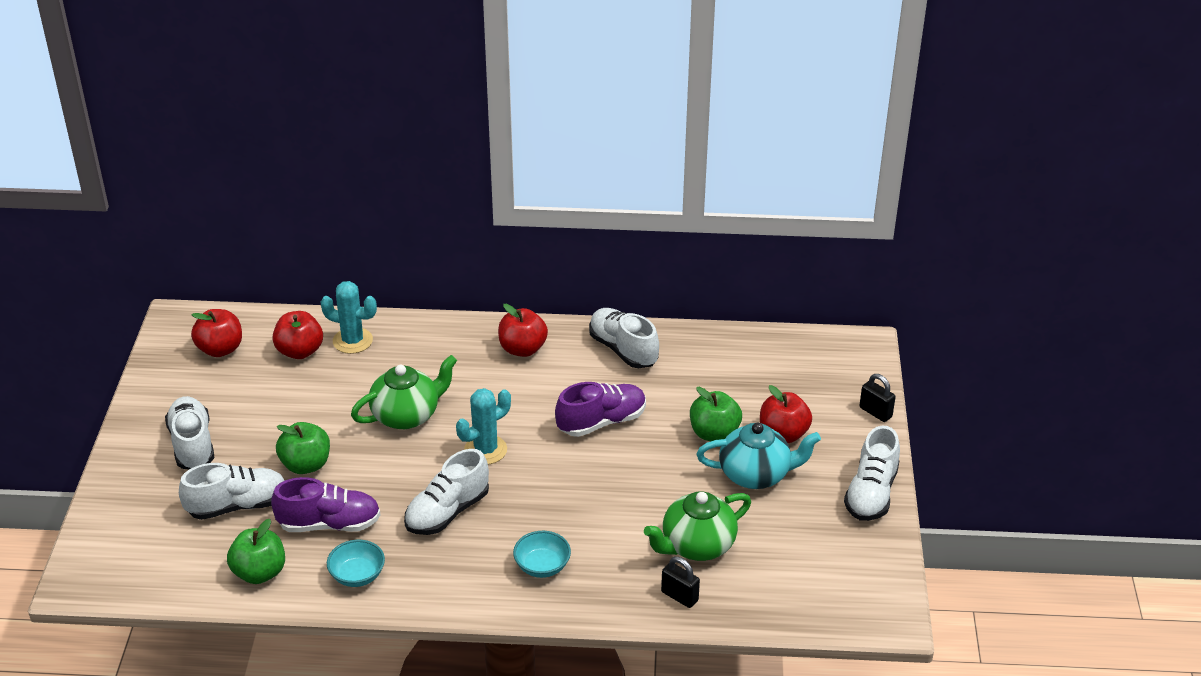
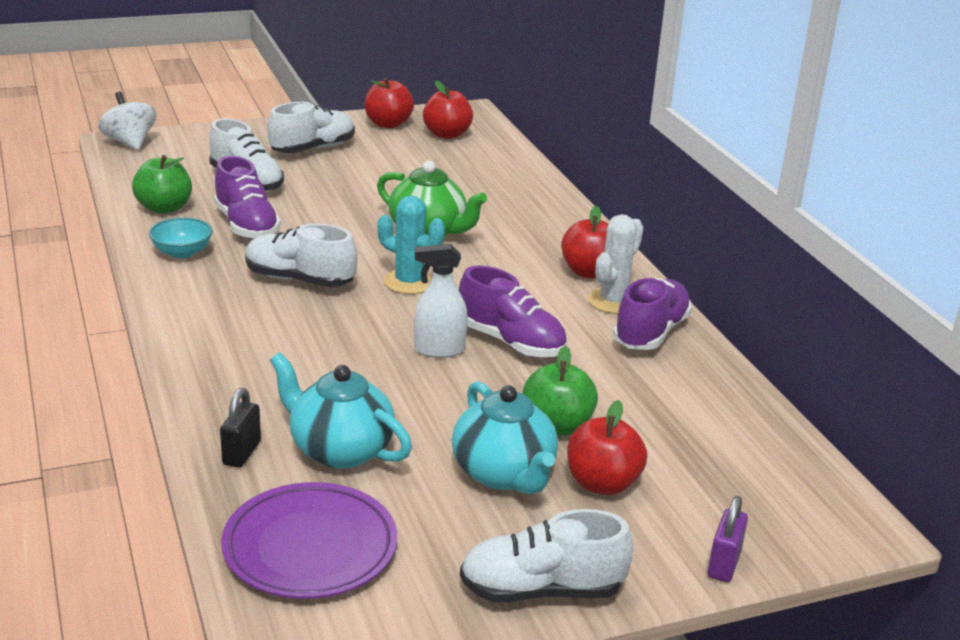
camera: 65 degrees right, 10 degrees down
(86, 574) = (130, 142): none -> white spinning top
(300, 351) = (476, 166): red apple -> red apple (388, 124)
(306, 465) = (321, 199): green apple -> none
(352, 341) = (514, 185): turquoise cactus -> none
(542, 566) = (246, 349): turquoise bowl -> none
(571, 352) = (613, 301): none -> white cactus
(593, 462) = (439, 350): none -> white spray bottle
(623, 349) = (650, 333): white shoe -> purple shoe
(697, 545) = (340, 450): green teapot -> turquoise teapot
(795, 584) = (310, 547): none -> purple plate
(875, 412) = (724, 564): black padlock -> purple padlock

